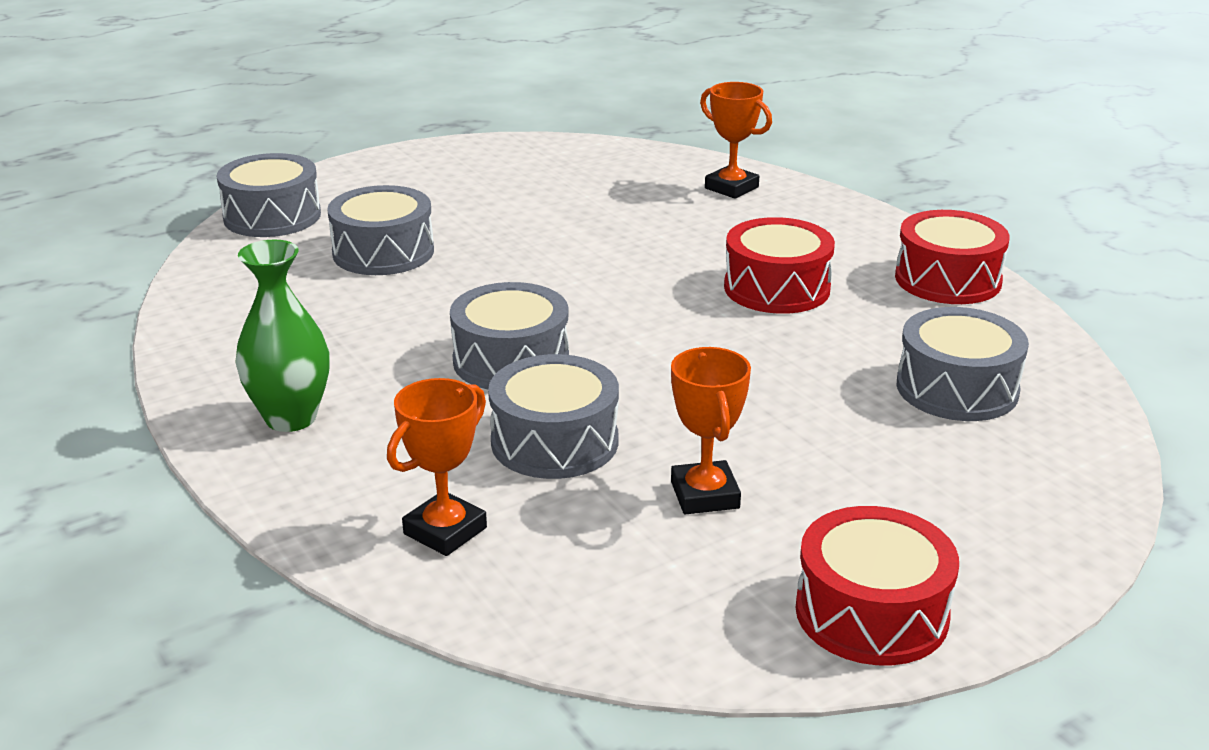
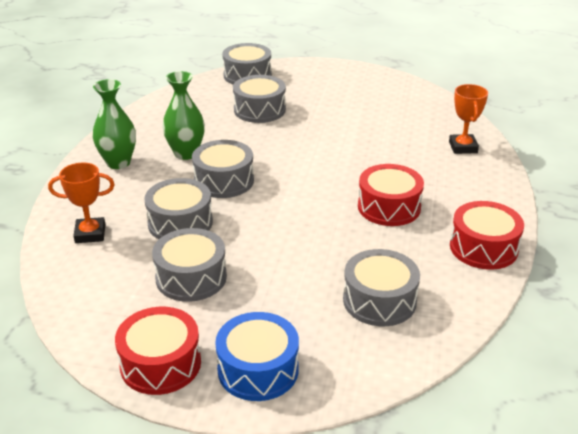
camera: 45 degrees right, 5 degrees up
(381, 354) = (186, 153): none -> green vase
(705, 495) = (191, 277): orange trophy -> grey drum
(984, 539) = (258, 369): none -> blue drum

